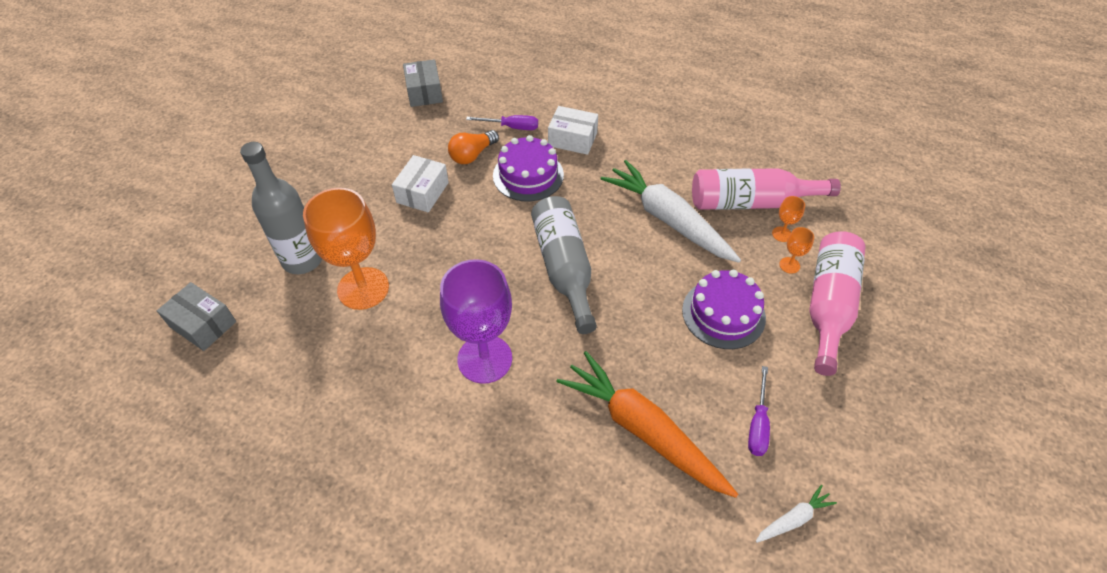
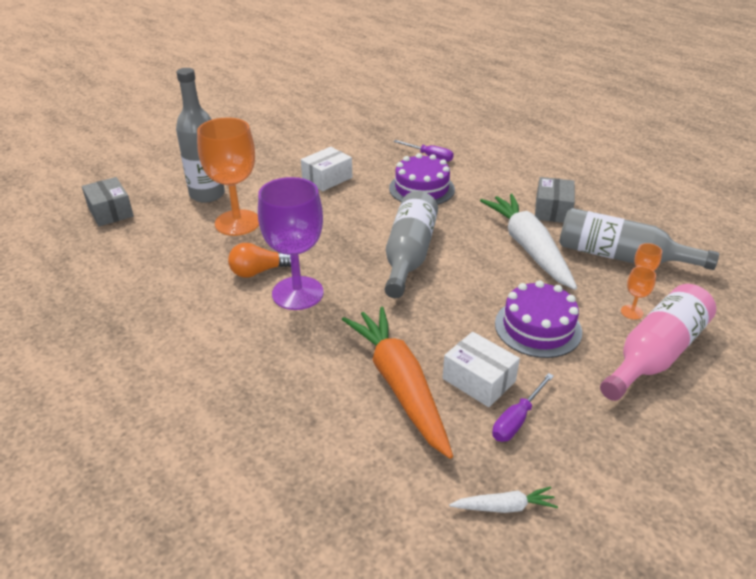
camera: 25 degrees right, 15 degrees down
(424, 92) = (374, 121): grey box -> grey box (552, 210)
(472, 155) = (384, 166): orange light bulb -> orange light bulb (258, 271)
(572, 139) = (477, 175): white box -> white box (478, 380)
(751, 202) = (621, 257): pink bottle -> grey bottle

